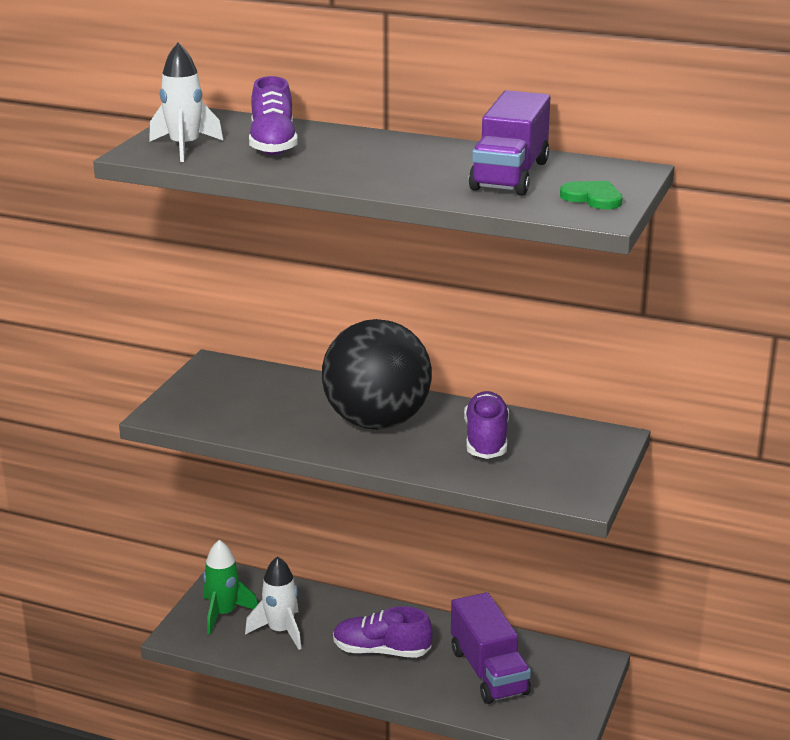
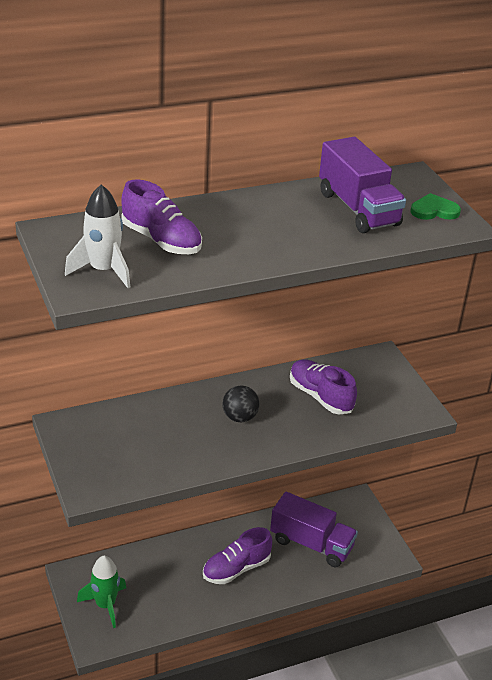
camera: 45 degrees left, 10 degrees up
(280, 631) = (158, 594): white rocket -> none
(377, 422) = (239, 417): black ball -> black ball, size x0.42

